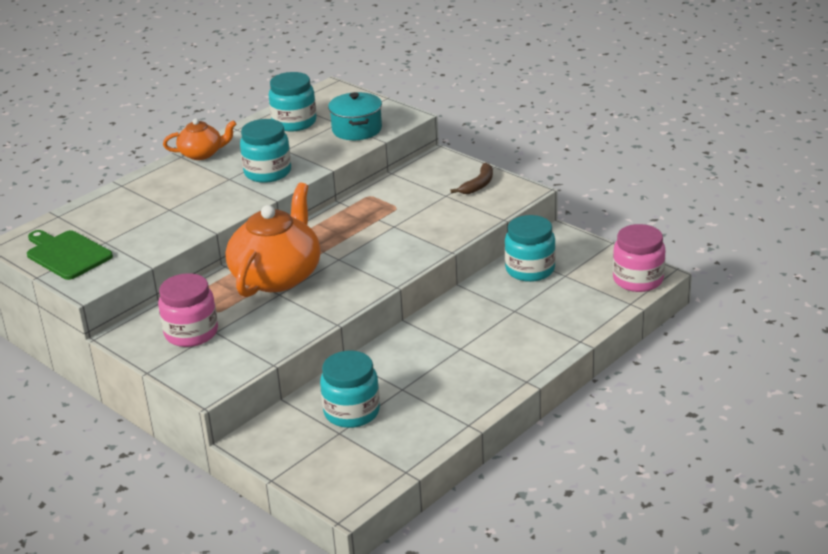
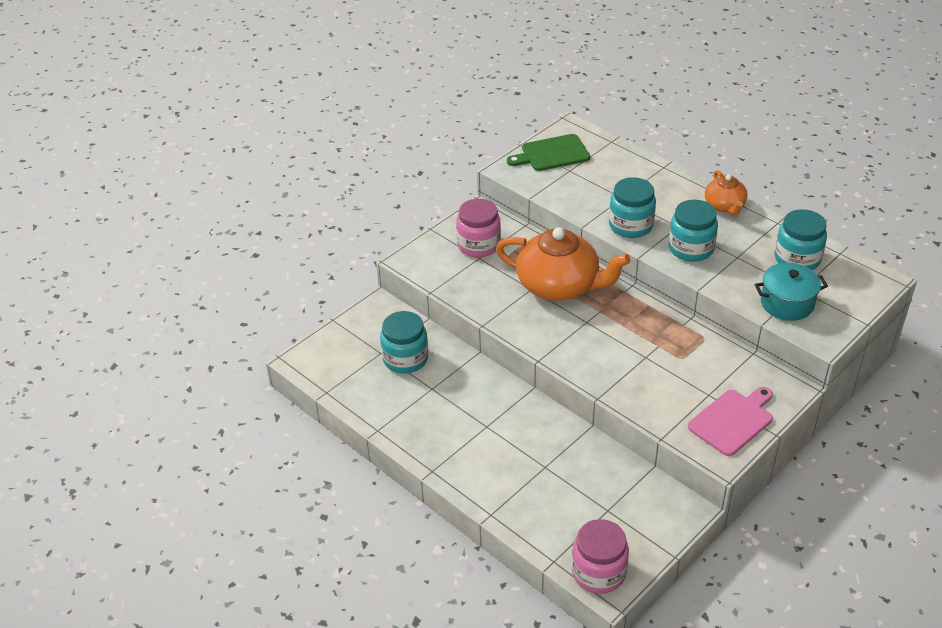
camera: 90 degrees right, 10 degrees up
(66, 254) = (552, 154): green cutting board -> green cutting board turned 150 degrees counterclockwise
(478, 185) = (733, 420): brown banana -> pink cutting board
(530, 270) = (618, 482): turquoise jar -> turquoise jar (630, 225)

